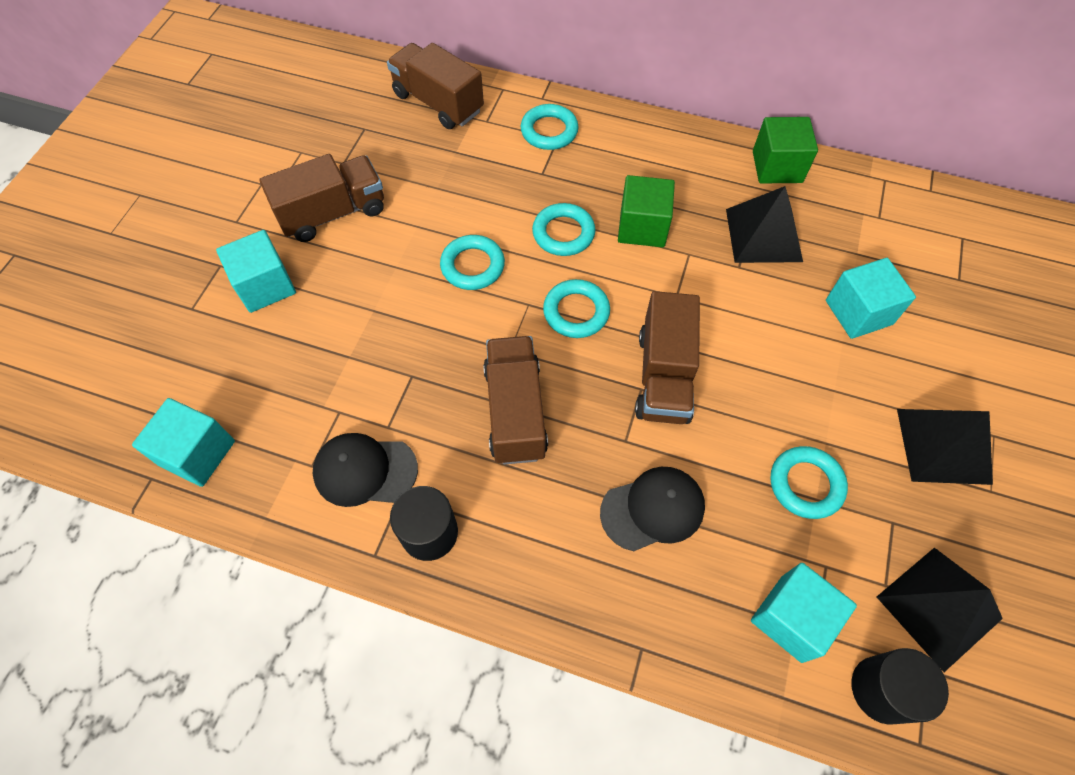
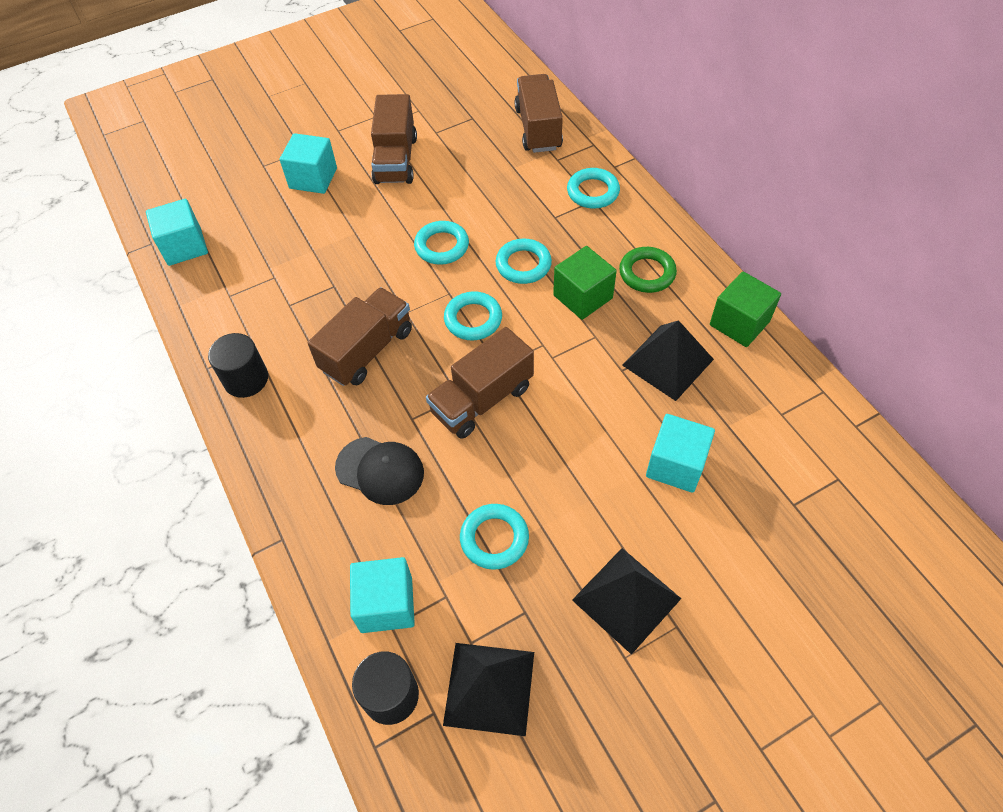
camera: 45 degrees right, 5 degrees down
(333, 213) = (396, 160): brown truck -> brown truck turned 75 degrees clockwise
(365, 470) = (251, 319): black cap -> none
(668, 173) = (647, 273): none -> green ring

